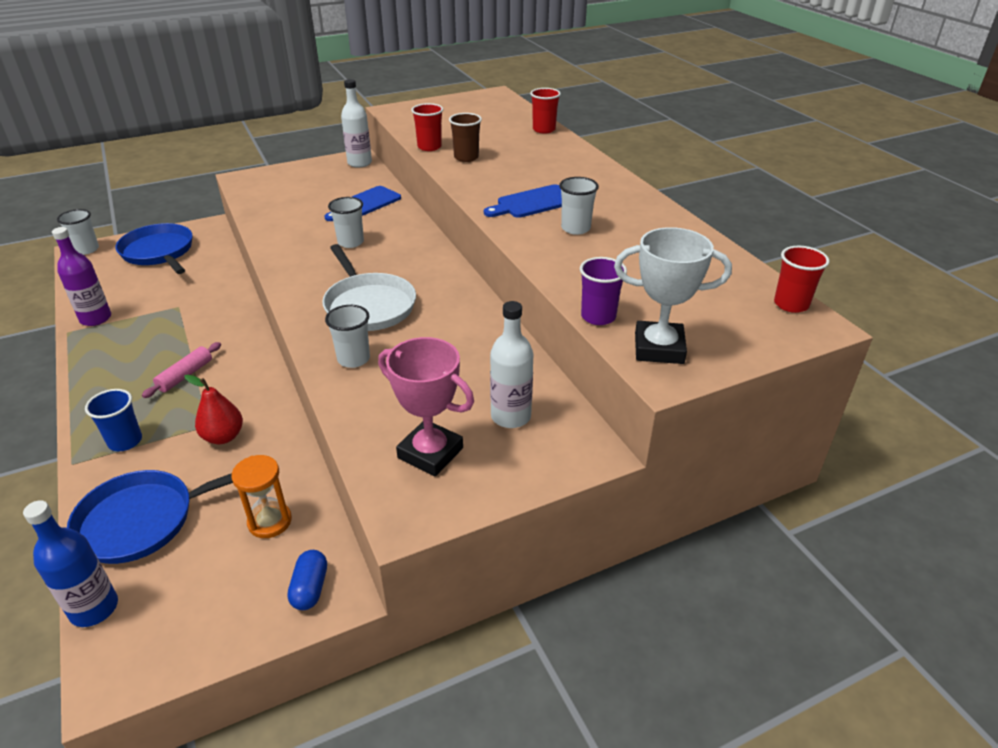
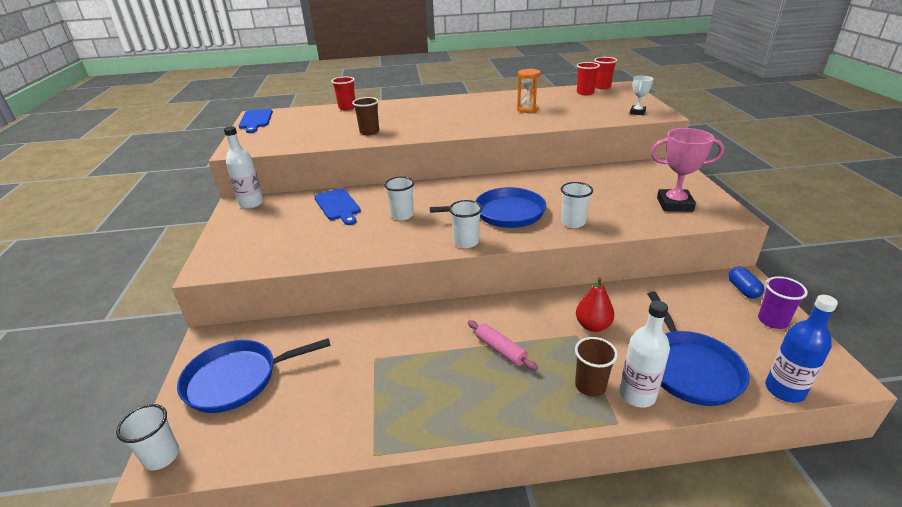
camera: 70 degrees left, 5 degrees down
(96, 318) = (358, 428): purple bottle -> none
(125, 441) = (590, 386): blue cup -> brown cup
(270, 521) = (687, 304): orange hourglass -> orange hourglass (527, 109)
(310, 588) = (743, 290): blue capsule -> blue capsule turned 60 degrees clockwise
(368, 305) = (505, 213): white pan -> blue pan
(429, 147) = (335, 142): red cup -> red cup (585, 93)
(430, 453) = (674, 204): pink trophy -> pink trophy turned 45 degrees clockwise
(511, 416) = (641, 180): white bottle -> white bottle (637, 395)
(533, 203) = (461, 121): blue cutting board -> blue cutting board (256, 120)
(575, 228) = (503, 114): white cup -> white cup (466, 242)
(598, 316) = (605, 120): purple cup -> purple cup (772, 321)
(659, 348) = (637, 112): white trophy -> white trophy, size x0.56

